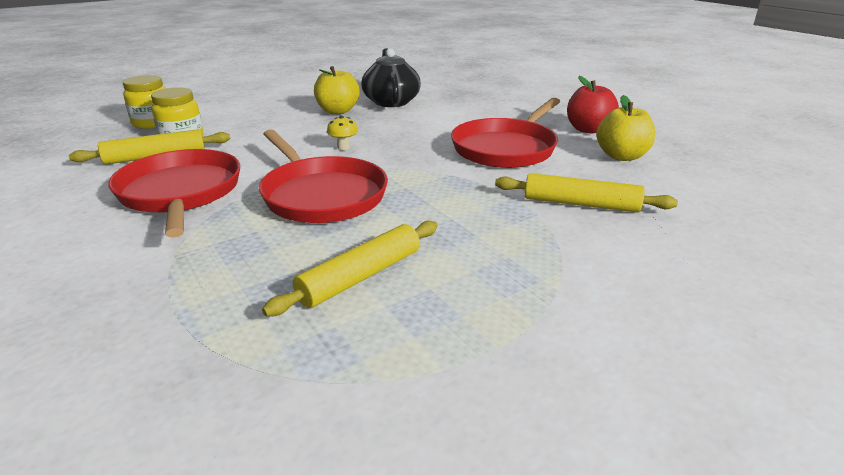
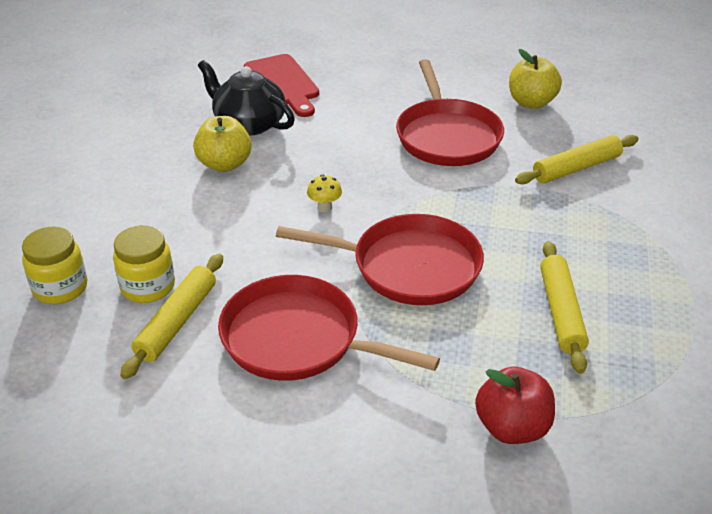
camera: 45 degrees left, 10 degrees up
(451, 93) = (282, 83): none -> red cutting board
(588, 129) = (467, 81): red apple -> red apple (512, 427)

